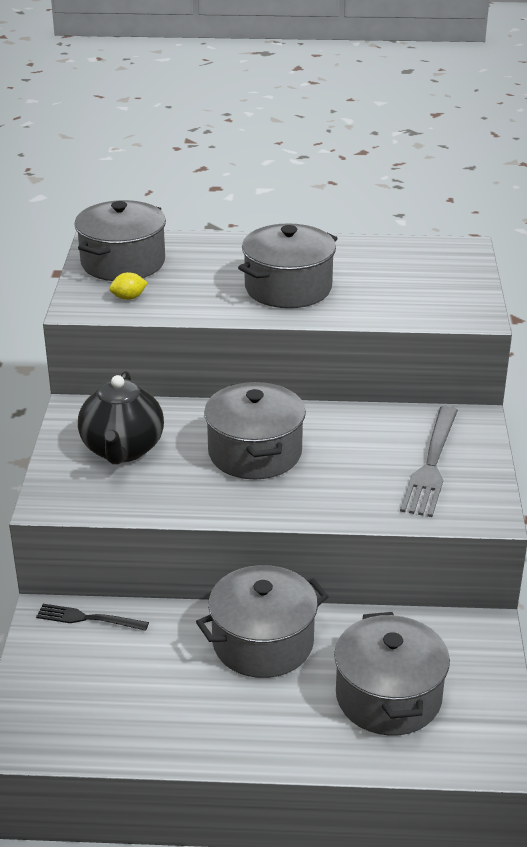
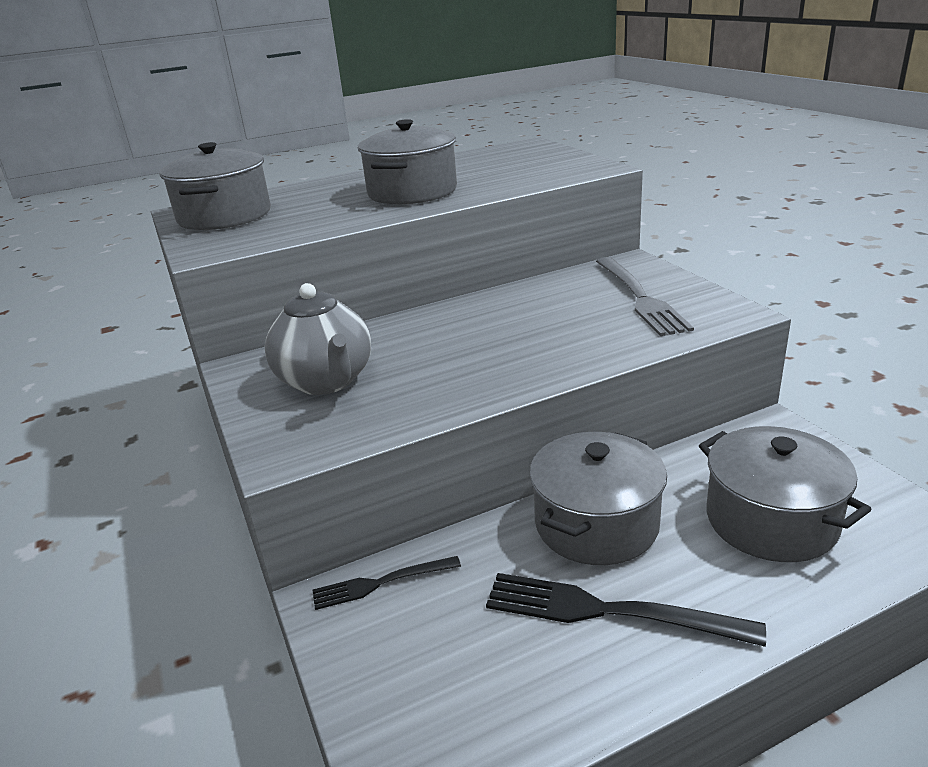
camera: 25 degrees left, 5 degrees down
(122, 450) = (326, 381): black teapot -> grey teapot
(129, 298) = (256, 233): yellow lemon -> none
(210, 702) = (605, 611): none -> black fork
(255, 452) = (469, 340): grey pot -> none

